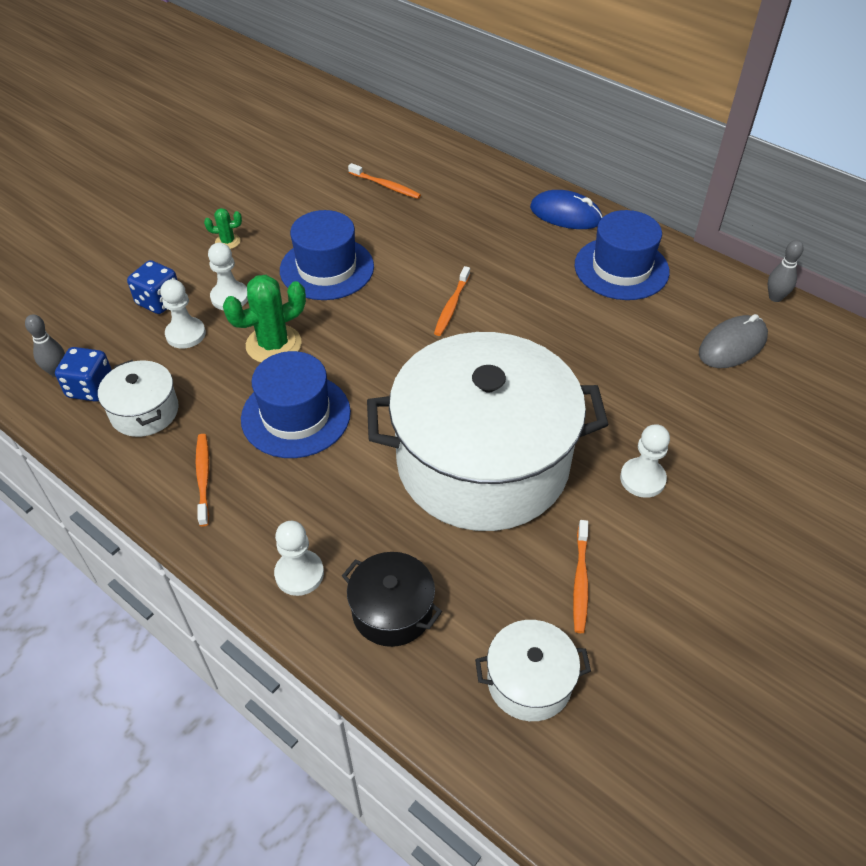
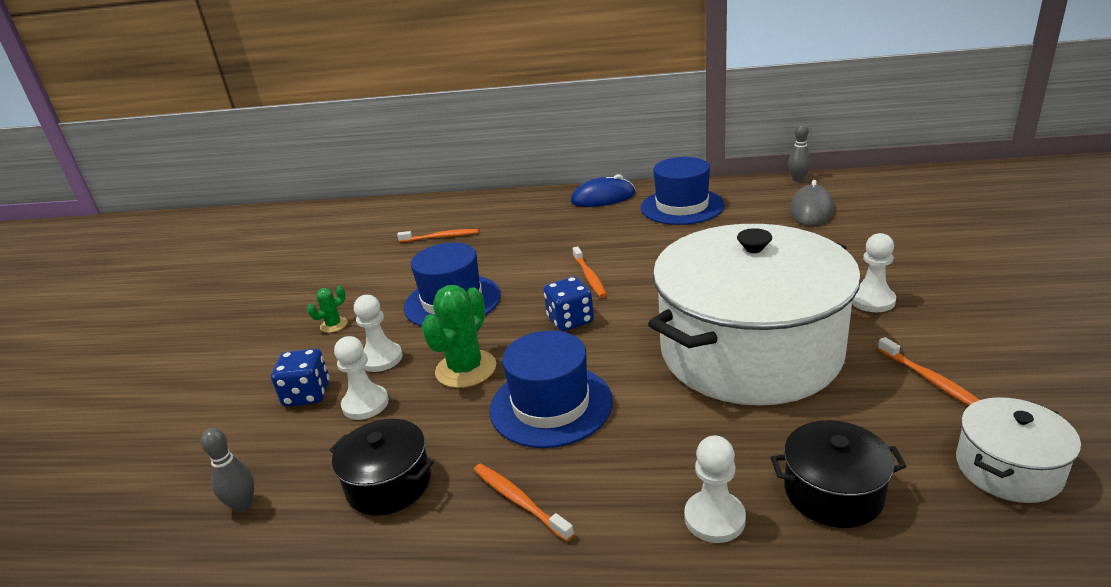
camera: 30 degrees left, 20 degrees down
(91, 388) = (301, 497): blue dice -> blue dice (570, 320)
(144, 411) = (389, 484): white pot -> black pot

